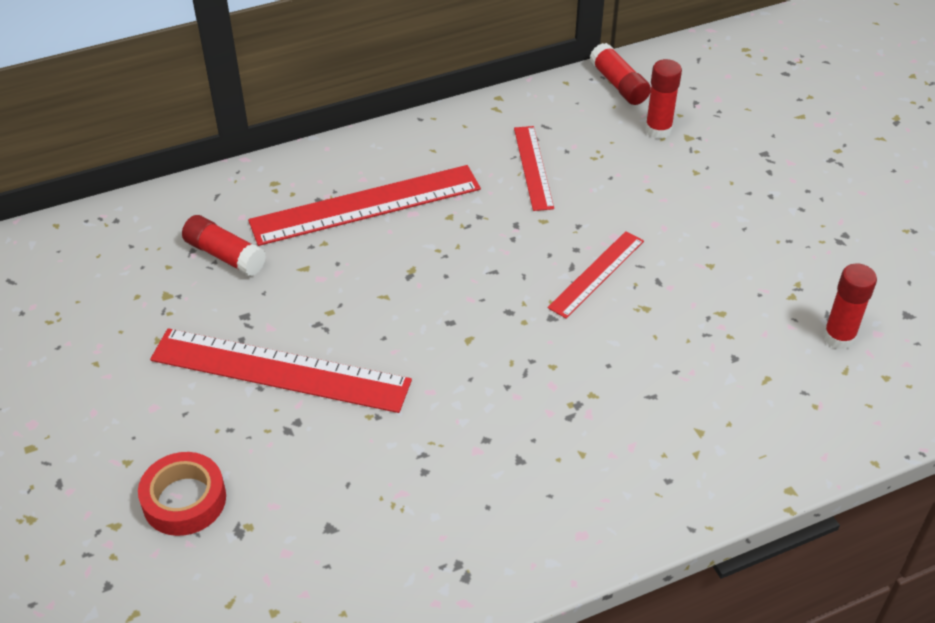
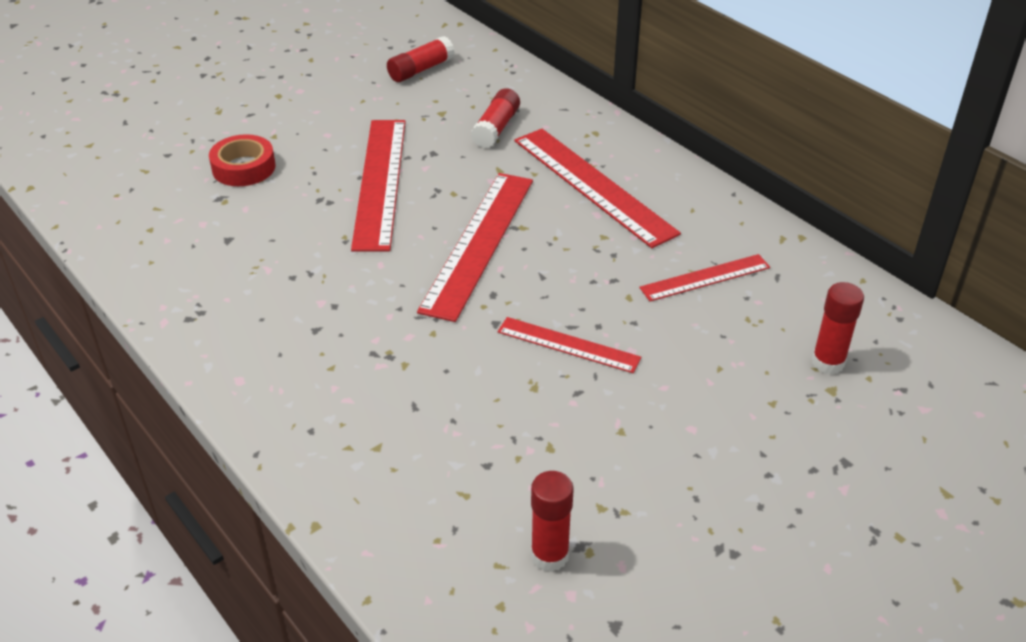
camera: 75 degrees right, 5 degrees down
(424, 307) = (478, 243): none -> red ruler
(618, 84) = (888, 320): red glue stick -> red glue stick (421, 70)

